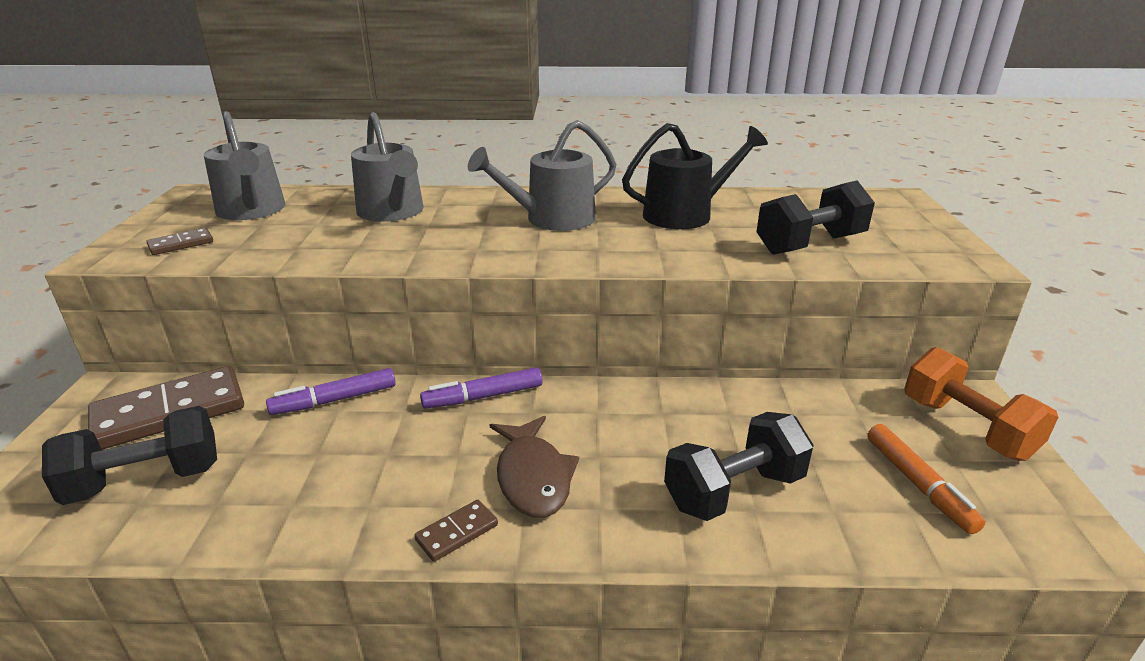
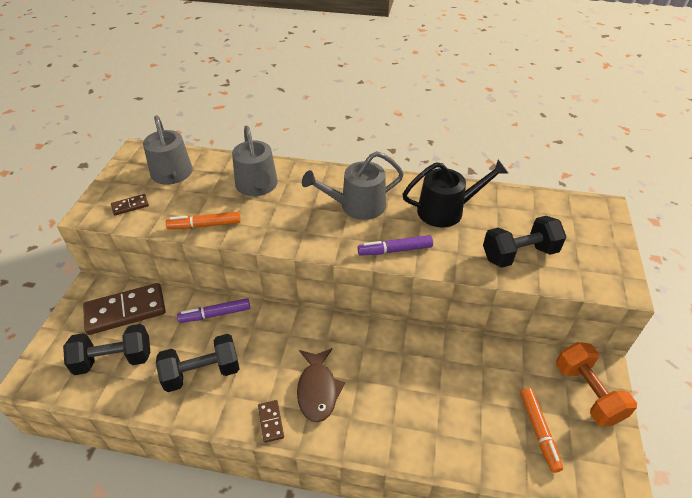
camera: 10 degrees right, 15 degrees up
(311, 254) = (204, 225): none -> orange marker
(457, 532) = (271, 422): brown domino -> brown domino turned 75 degrees counterclockwise
(483, 397) = (300, 324): purple marker -> purple marker (395, 250)
(734, 491) = (428, 418): black dumbbell -> black dumbbell (202, 373)

